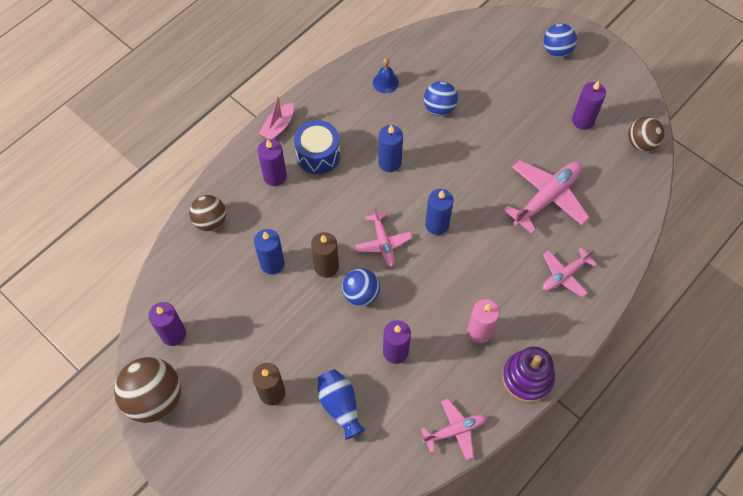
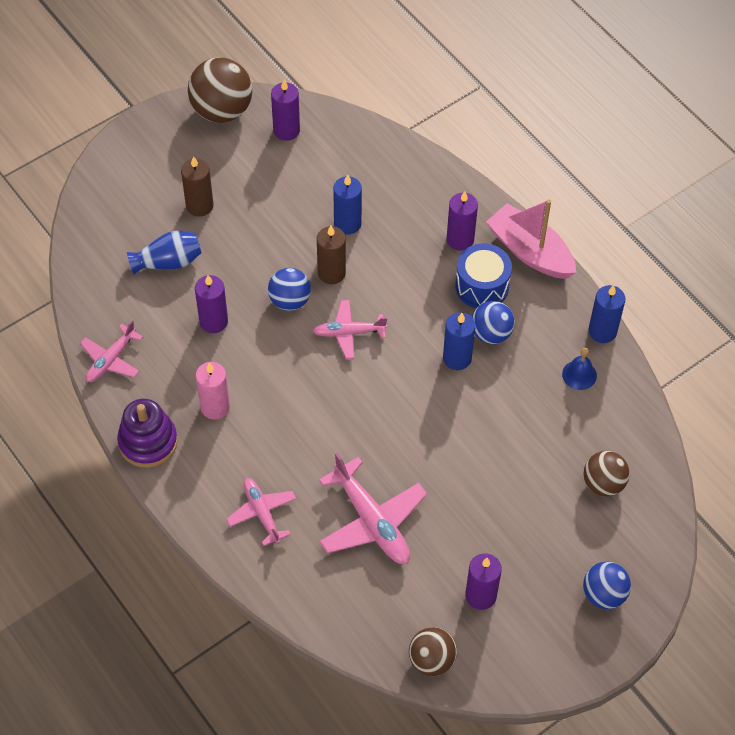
camera: 100 degrees right, 5 degrees down
(210, 221) = (413, 173): brown ball -> brown ball (603, 483)
(278, 126) = (530, 251): pink boat -> pink boat, size x1.76
(437, 224) = (360, 392): blue candle -> blue candle (602, 331)
(439, 108) = (529, 428): blue ball -> blue ball (491, 333)
(455, 430) = (111, 360): pink plane -> pink plane turned 45 degrees clockwise

